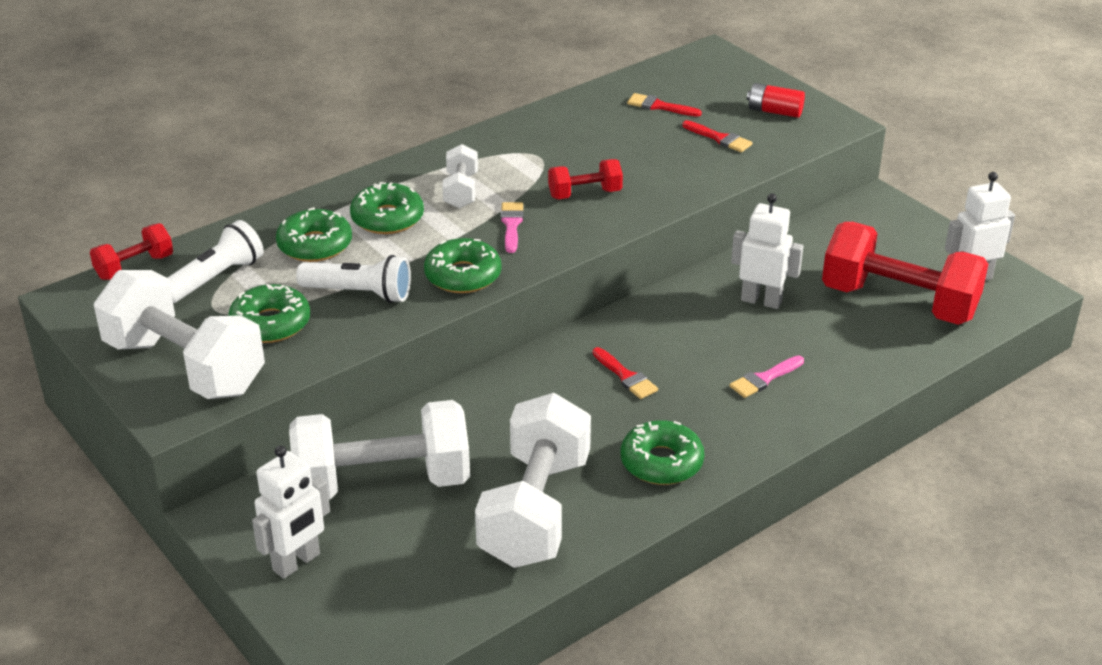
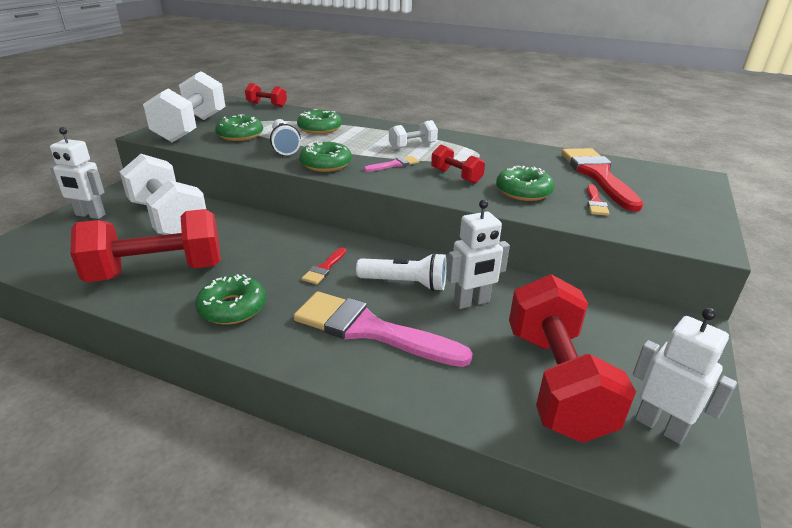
camera: 60 degrees right, 5 degrees down
(215, 278) = (271, 118): white flashlight -> white flashlight (405, 283)
(387, 218) = (363, 137): green donut -> green donut (523, 191)
(535, 510) = (157, 272): white dumbbell -> red dumbbell
(659, 106) = (597, 175): red brush -> red brush, size x2.26
(761, 300) = (471, 302): white robot -> white robot turned 75 degrees clockwise
(764, 378) = (370, 330): pink brush -> pink brush, size x2.26
(774, 111) = (671, 214): red battery -> none

